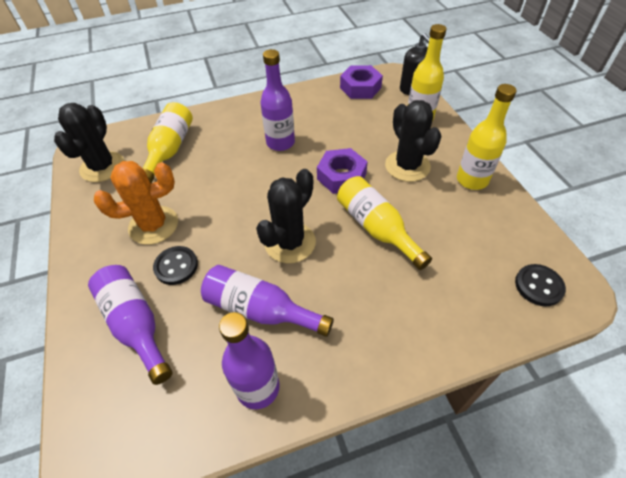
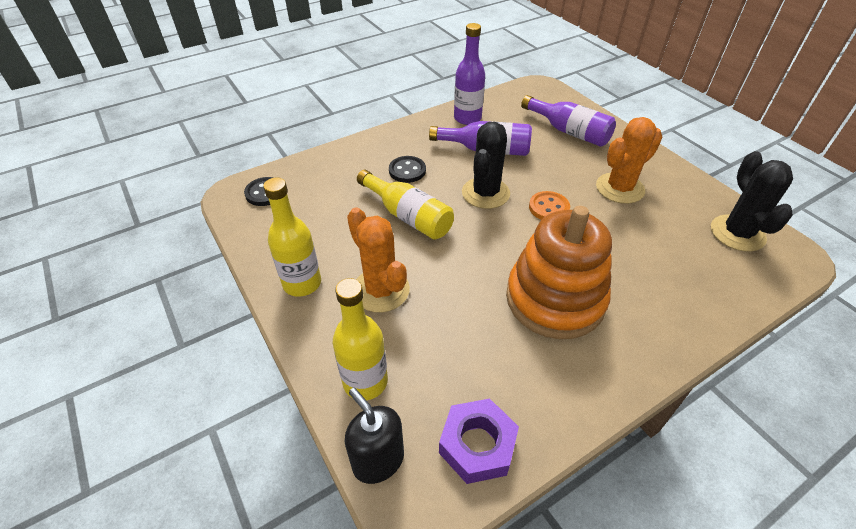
camera: 165 degrees right, 5 degrees down
(170, 149) = (686, 267): yellow bottle -> none
(176, 266) = (571, 164): black button -> black button (407, 171)
(237, 215) = (549, 208): none -> orange button
(280, 143) = (555, 299): purple bottle -> orange stacking toy
(341, 176) = (458, 264): purple nut -> none
(407, 166) = (381, 290): black cactus -> orange cactus

